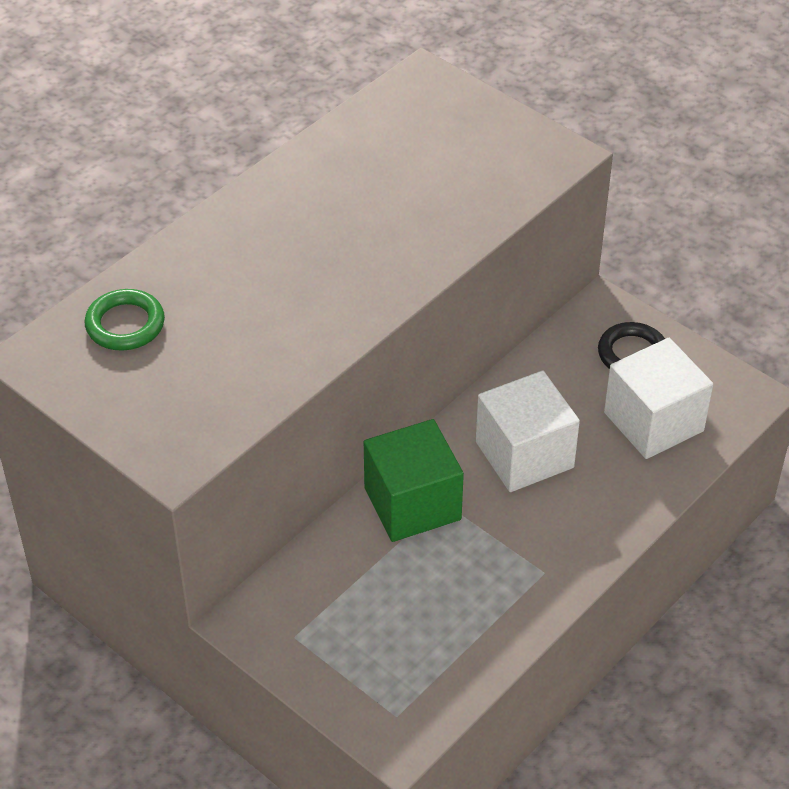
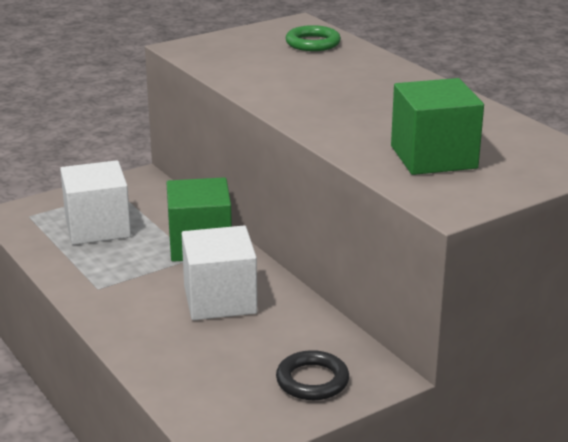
camera: 105 degrees right, 20 degrees down
(457, 174) = (433, 157): none -> green cube
(653, 422) = (220, 374): white cube -> white cube (97, 227)

